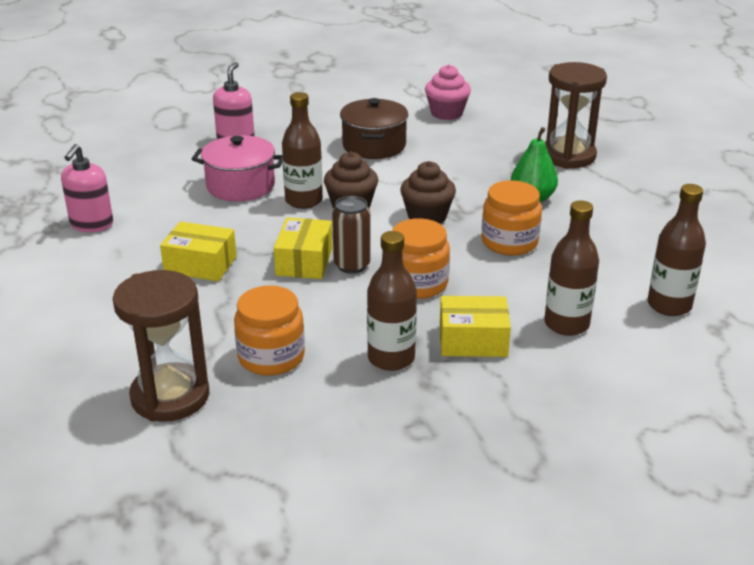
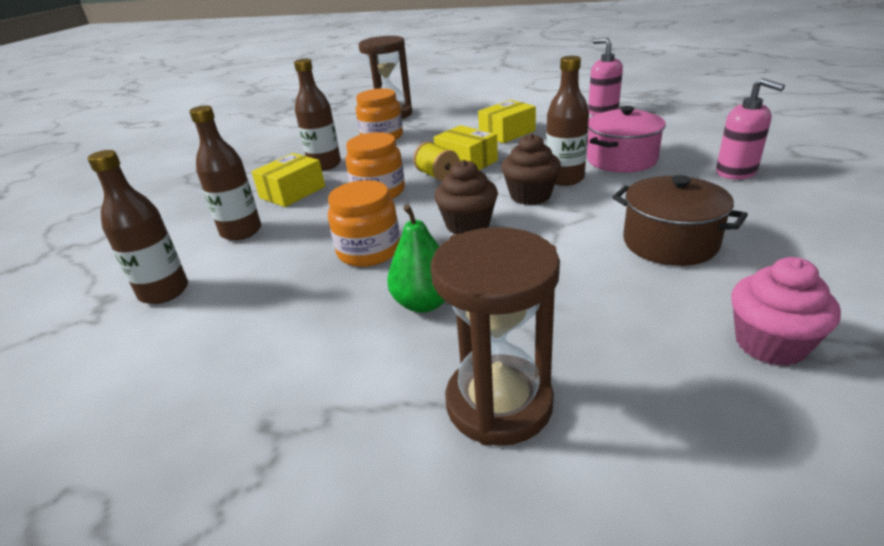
camera: 130 degrees right, 0 degrees up
(352, 265) = (437, 176): brown can -> yellow spool

